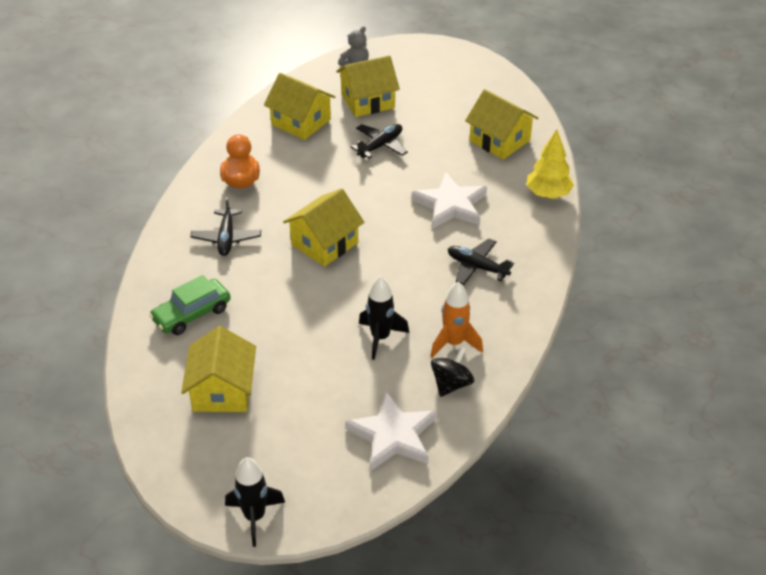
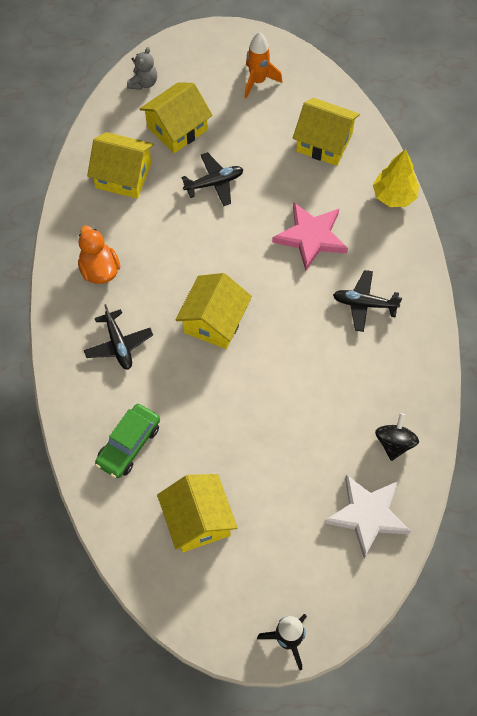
camera: 20 degrees left, 20 degrees up
(380, 145) = (214, 183): black plane -> black plane turned 45 degrees clockwise
(380, 338) = (312, 413): black rocket -> none
(451, 205) = (311, 237): white star -> pink star
(454, 343) = (379, 397): orange rocket -> orange rocket (258, 81)

